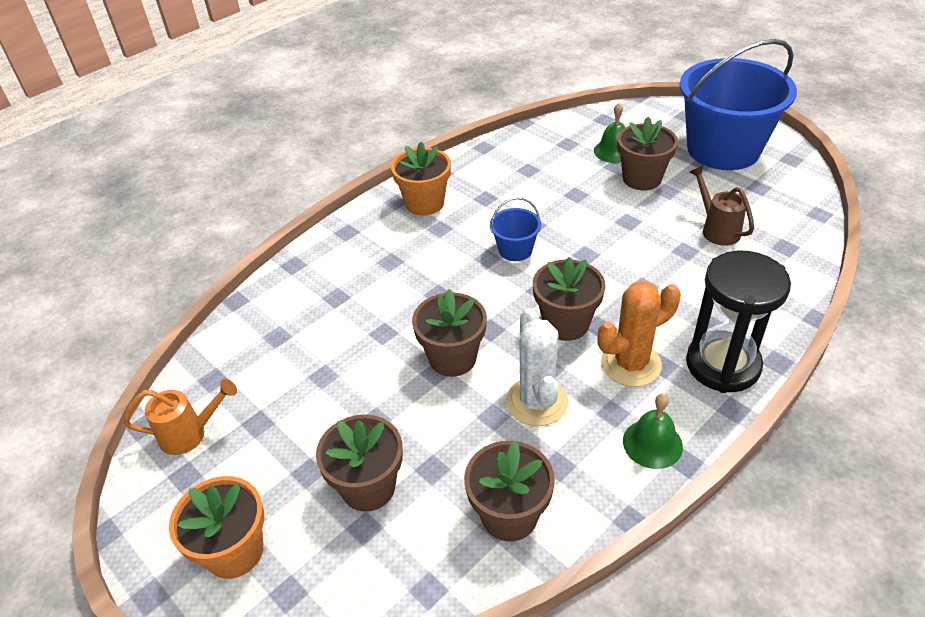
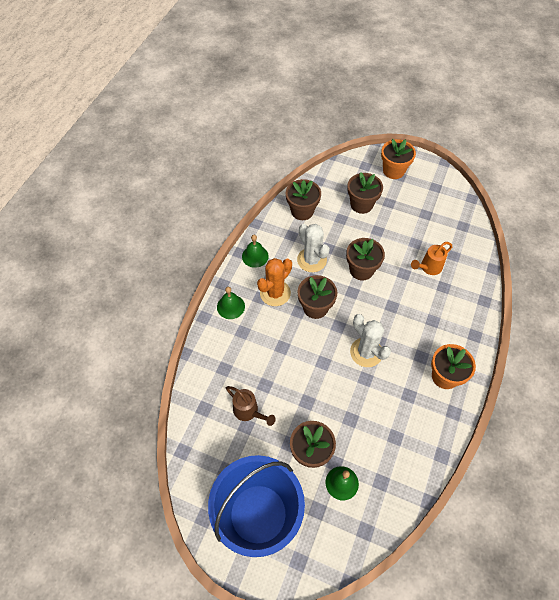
camera: 155 degrees right, 15 degrees up
(190, 434) = (449, 201): orange watering can -> orange watering can (428, 267)
(515, 250) = (366, 352): blue bucket -> white cactus
(722, 365) = (230, 306): black hourglass -> green bell

